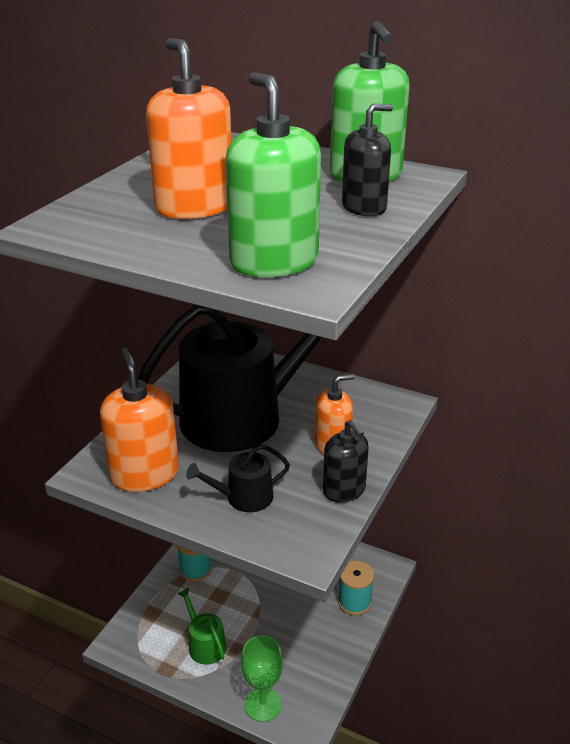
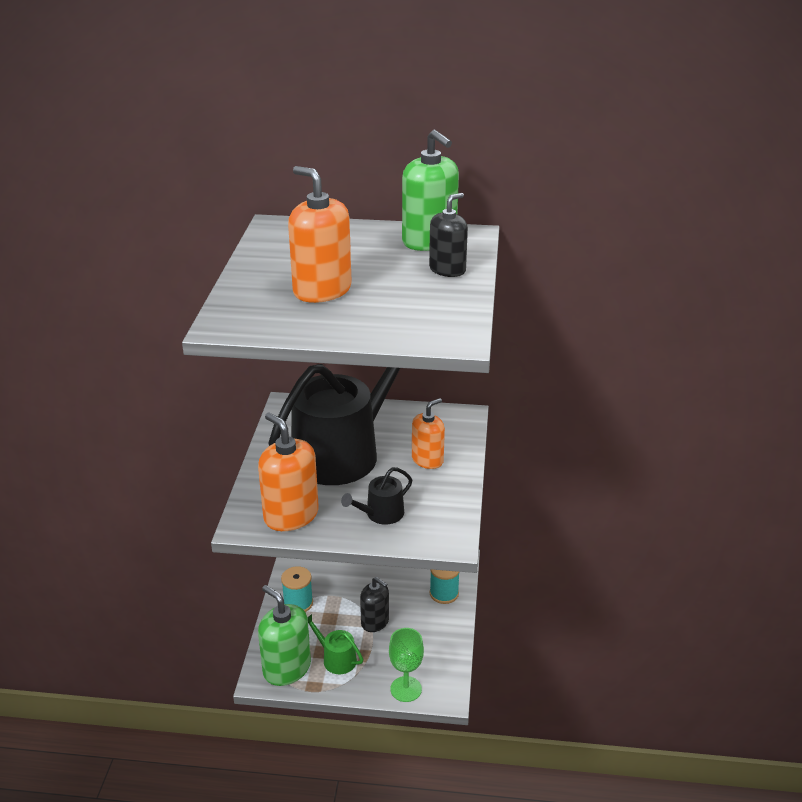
camera: 20 degrees left, 0 degrees up
(274, 262) = (416, 324): green soap dispenser -> green soap dispenser (287, 668)
(344, 490) = (454, 491): black soap dispenser -> black soap dispenser (375, 622)

